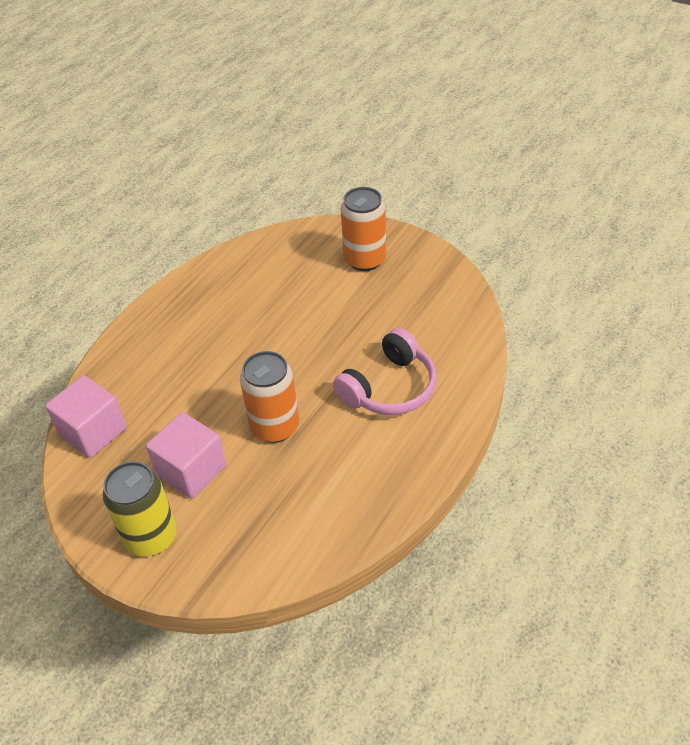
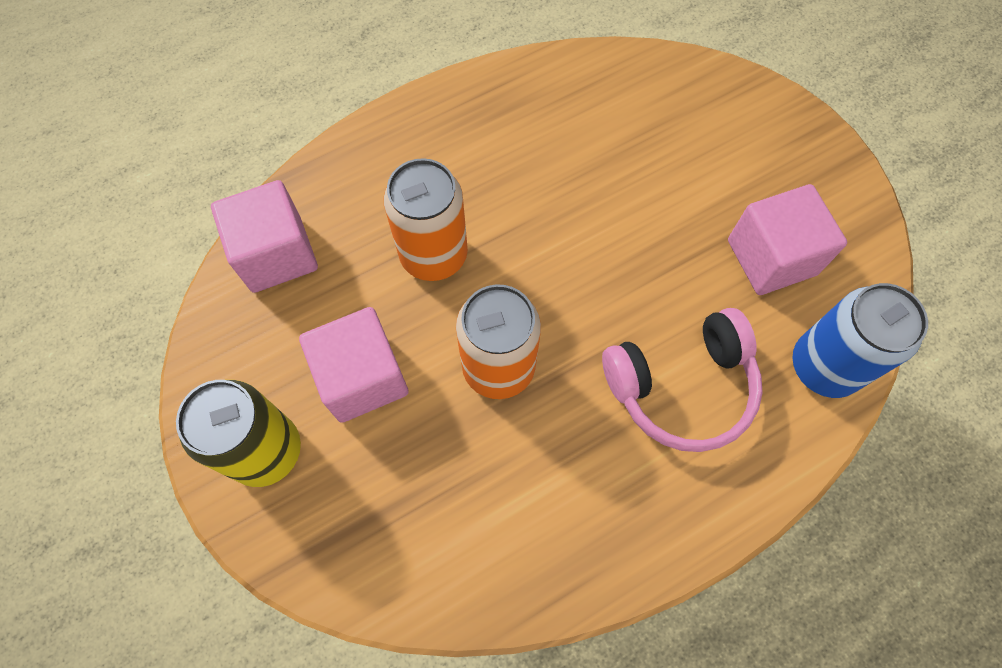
camera: 25 degrees right, 20 degrees up
(365, 260) = (755, 157): orange can -> orange can (433, 255)
(403, 304) = (771, 257): none -> pink cube
(463, 342) = (824, 366): none -> blue can

